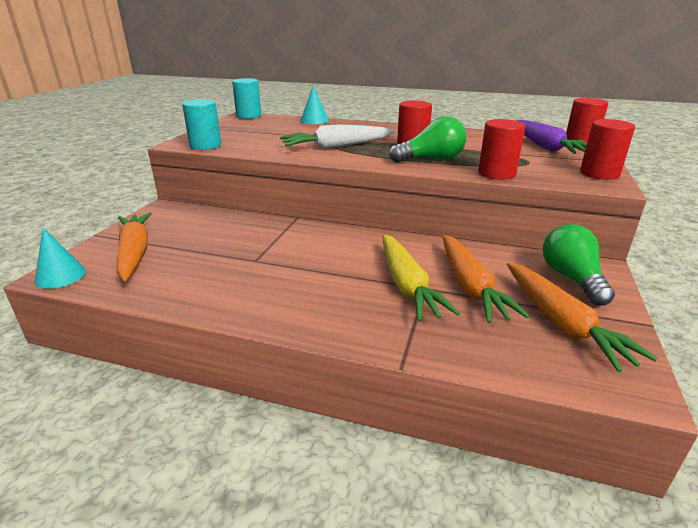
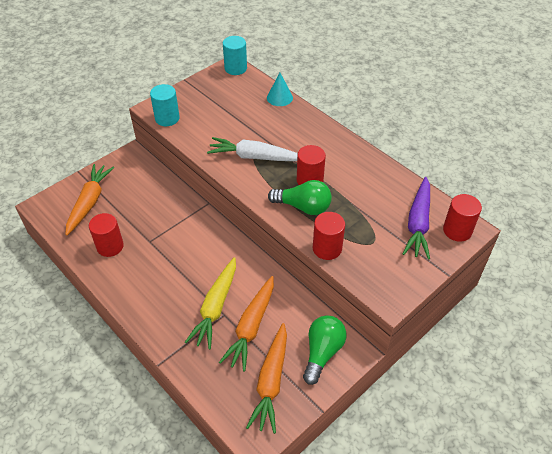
camera: 30 degrees right, 20 degrees up
(60, 276) = (43, 209): turquoise cone -> none
(599, 173) = (404, 282): red cylinder -> red cylinder (110, 246)

